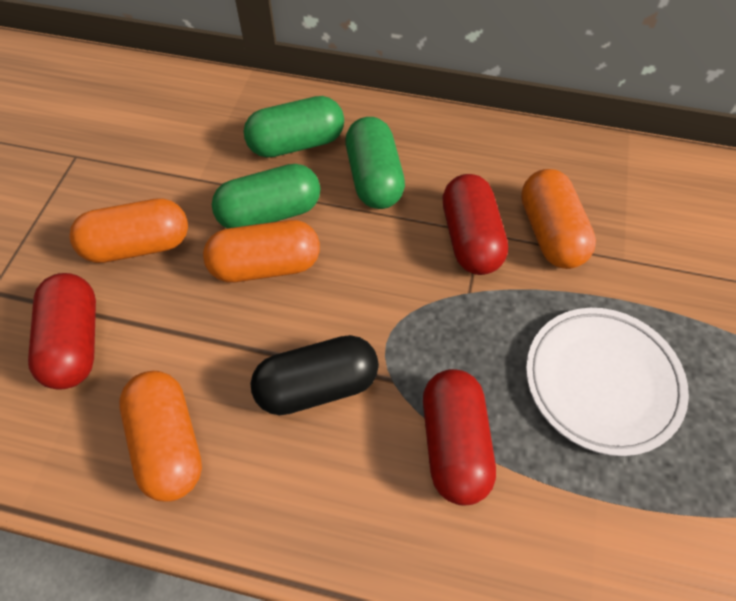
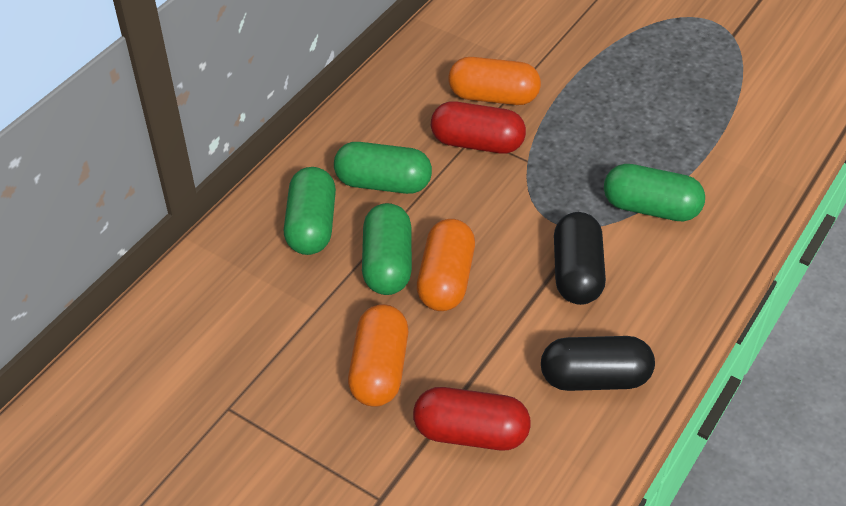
camera: 70 degrees left, 10 degrees down
(168, 443) = (594, 378): orange capsule -> black capsule
(454, 444) = (650, 208): red capsule -> green capsule
(602, 382) = (629, 117): white plate -> none

